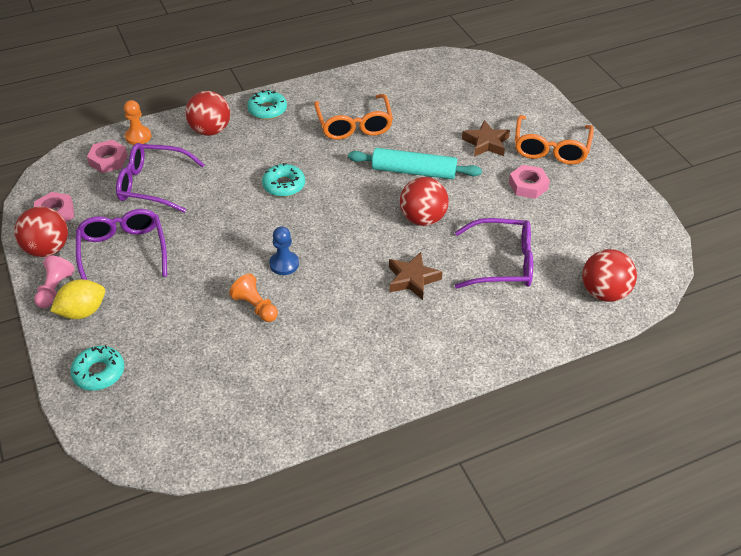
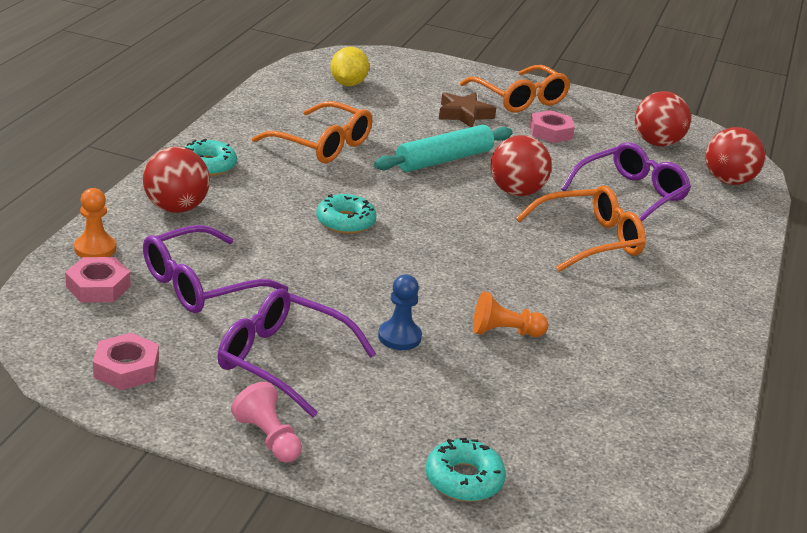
camera: 50 degrees left, 15 degrees down
(48, 249) = (184, 406): red ball -> red ball (656, 143)
(83, 312) = (342, 438): yellow lemon -> yellow lemon (348, 84)
(284, 264) = (466, 285): blue pawn -> blue pawn (399, 337)
(412, 279) = (589, 240): brown star -> orange glasses

